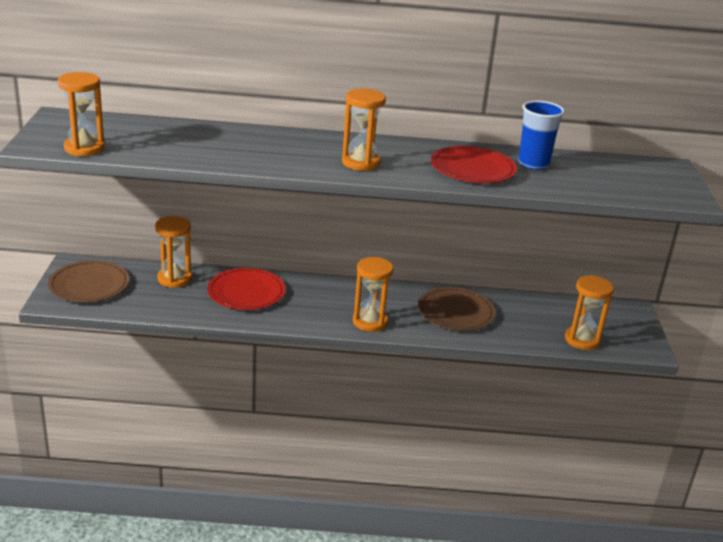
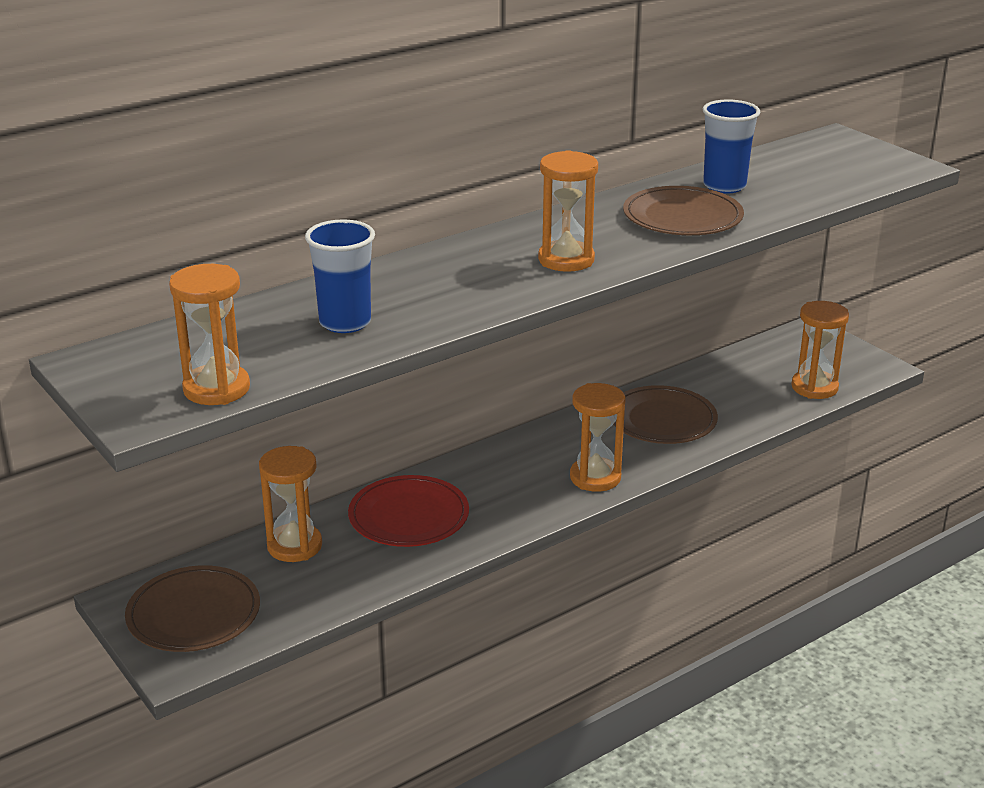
camera: 35 degrees left, 0 degrees up
(193, 146) = (345, 322): none -> blue cup
(472, 169) = (682, 217): red plate -> brown plate

